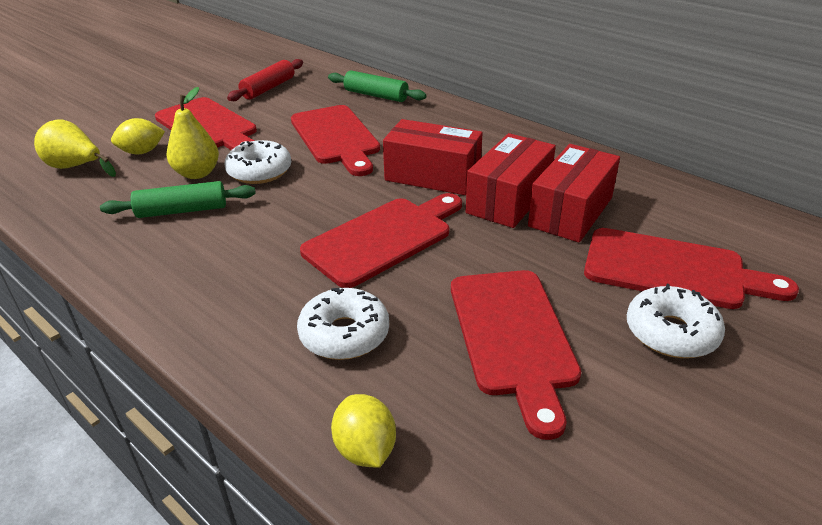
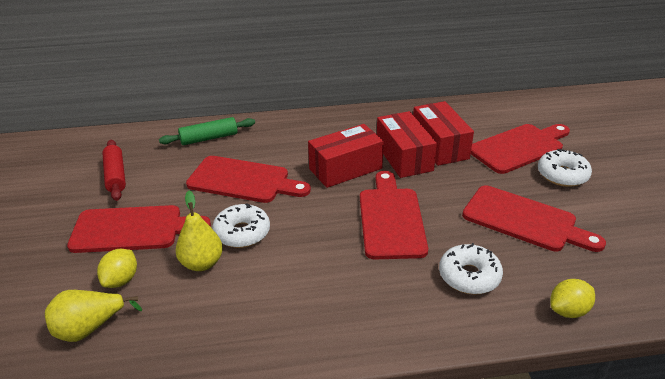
camera: 50 degrees left, 0 degrees up
(182, 210) = (247, 291): green rolling pin -> none
(365, 449) = (568, 311): yellow lemon -> yellow lemon turned 45 degrees counterclockwise

